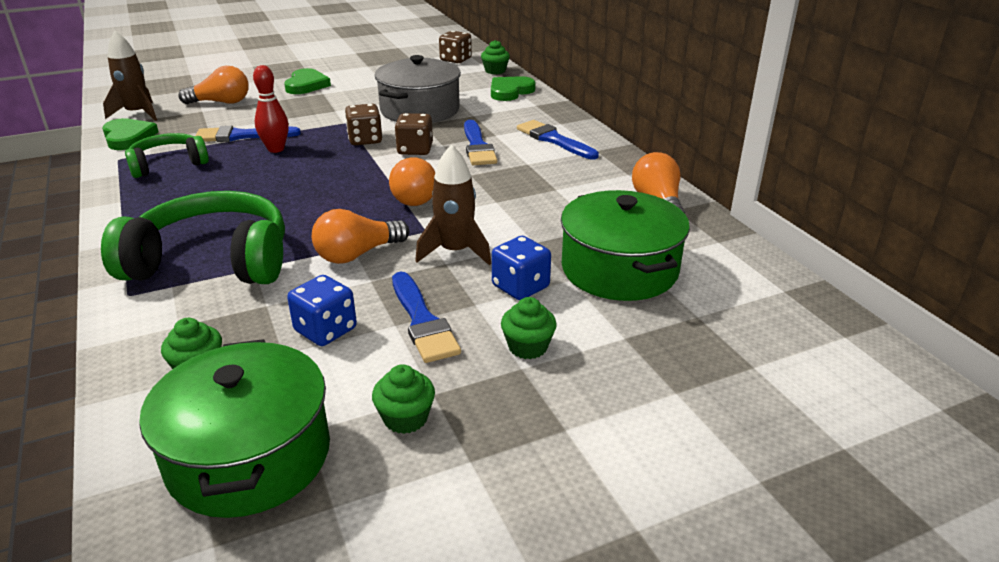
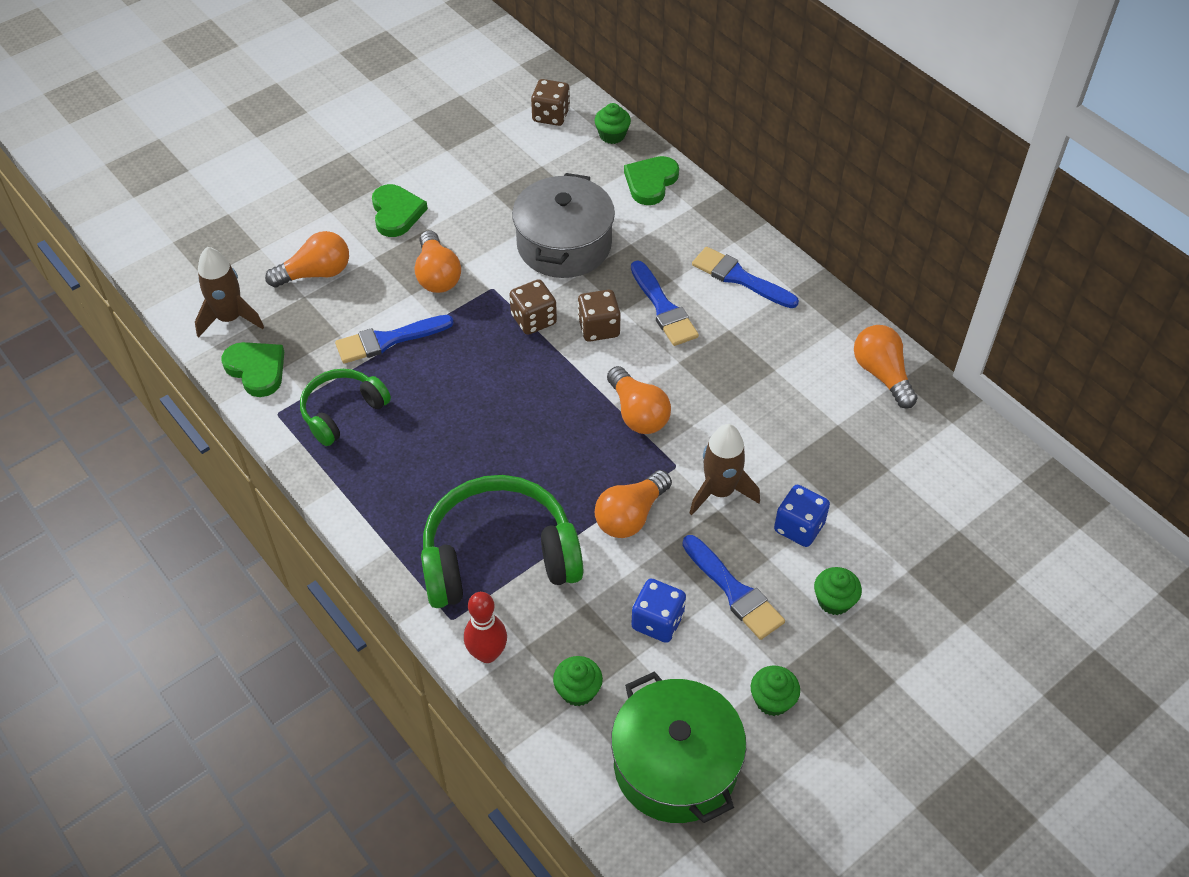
camera: 15 degrees left, 20 degrees up
(276, 149) = (444, 358): red bowling pin -> red bowling pin (487, 653)
(309, 112) = (437, 275): none -> orange light bulb
(619, 269) = (876, 483): green pot -> none

